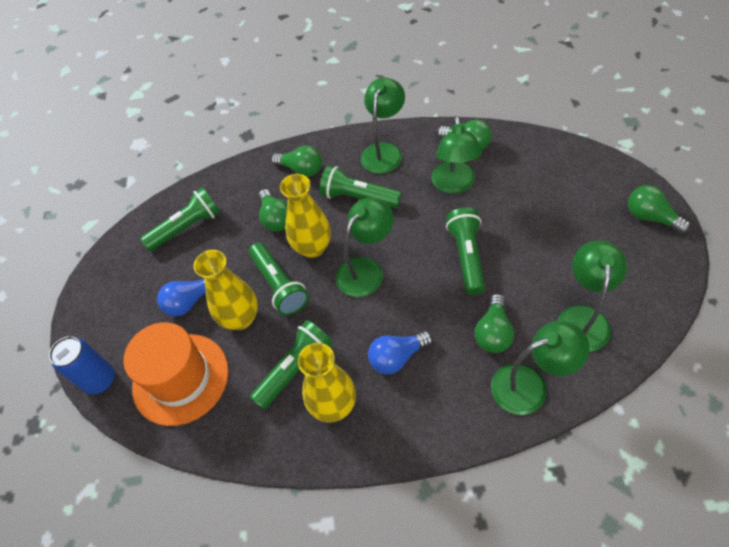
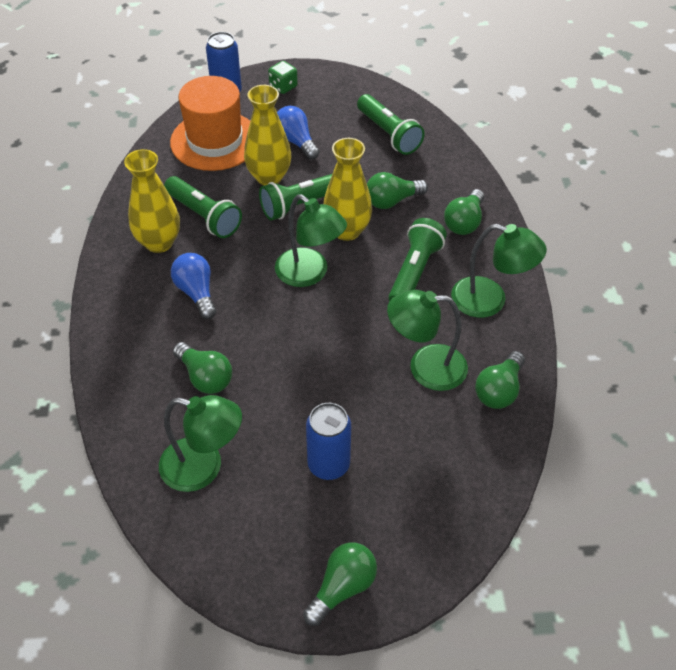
camera: 85 degrees right, 5 degrees down
(100, 324) = (283, 87): none -> green dice
(467, 256) = (311, 366): green flashlight -> none
(493, 332) = (205, 377): green light bulb -> green light bulb turned 150 degrees counterclockwise
(530, 385) = (136, 400): green lamp -> none
(556, 235) = (328, 464): none -> blue can

